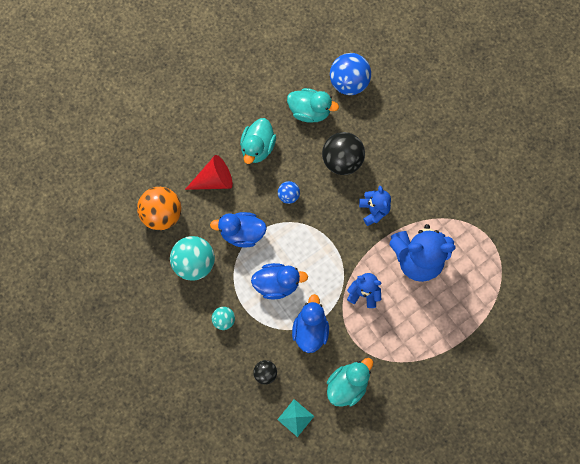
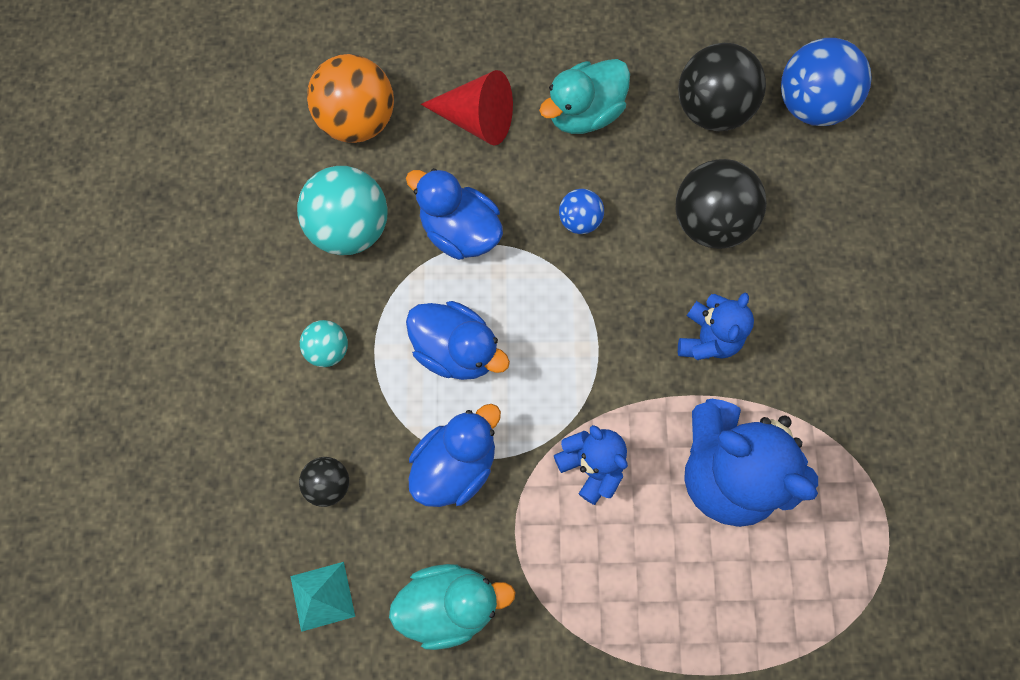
camera: 35 degrees right, 0 degrees up
(310, 111) = (712, 109): turquoise duck -> black ball

